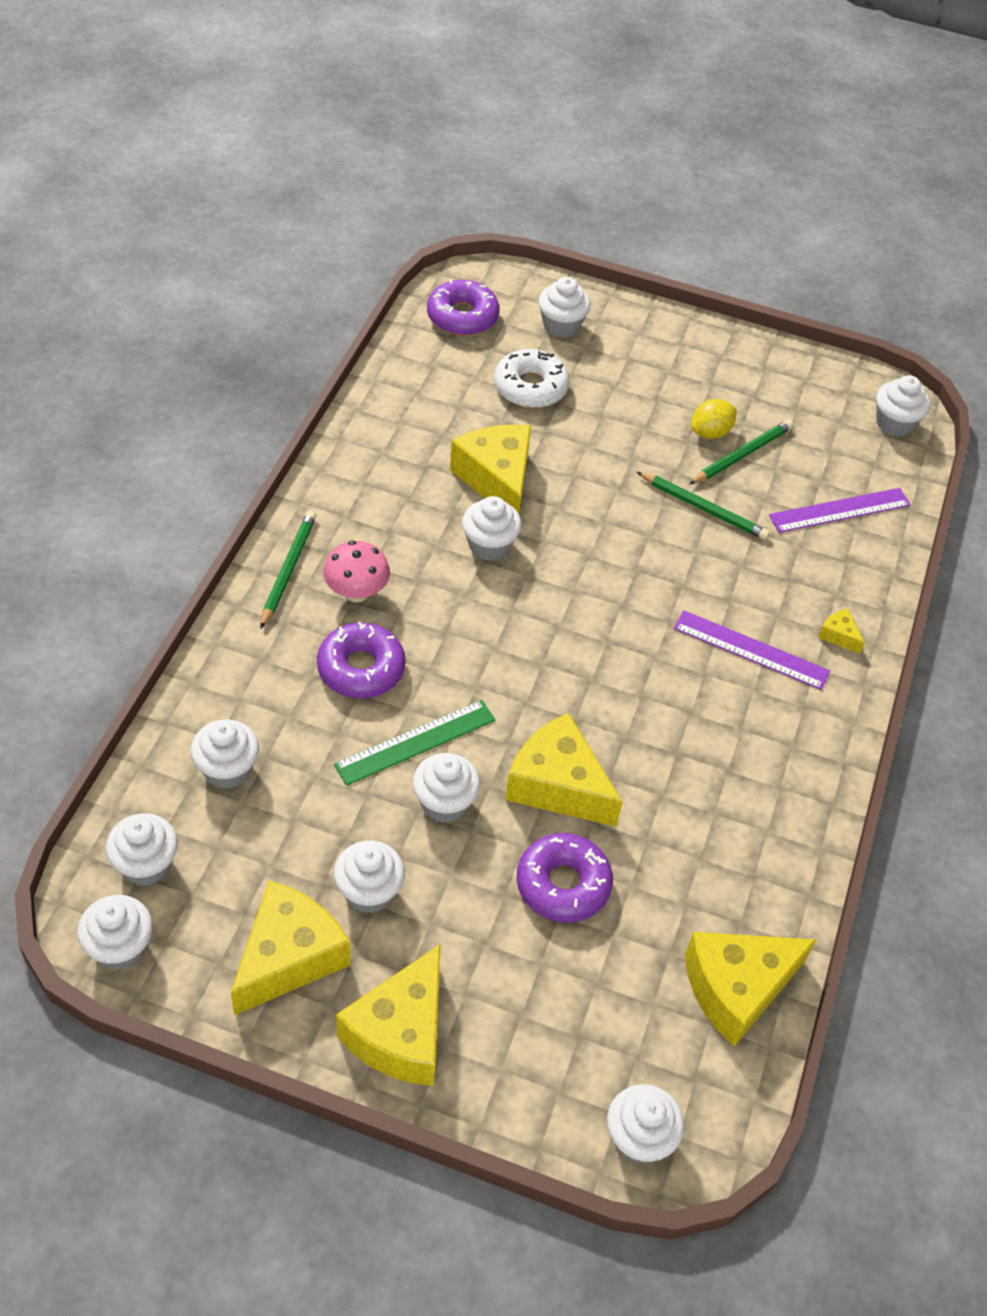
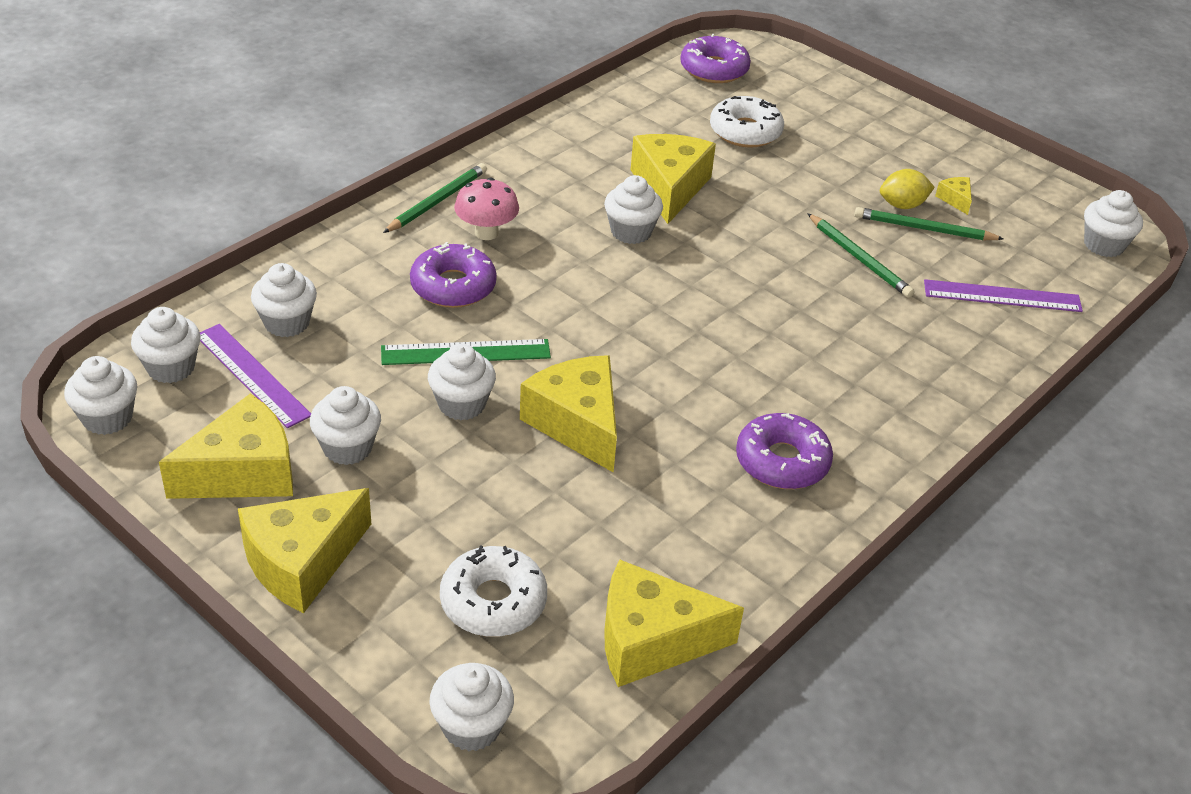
camera: 25 degrees right, 10 degrees down
(561, 326) = (804, 96): white cupcake -> none
(563, 884) = (531, 500): purple donut -> purple donut (782, 461)
(588, 1004) = (493, 602): none -> white donut
(741, 455) = (924, 229): green pencil -> green pencil turned 150 degrees counterclockwise
(751, 650) = (839, 377): purple ruler -> purple ruler (252, 375)
(838, 636) = (940, 392): yellow cheese -> yellow cheese (955, 199)

